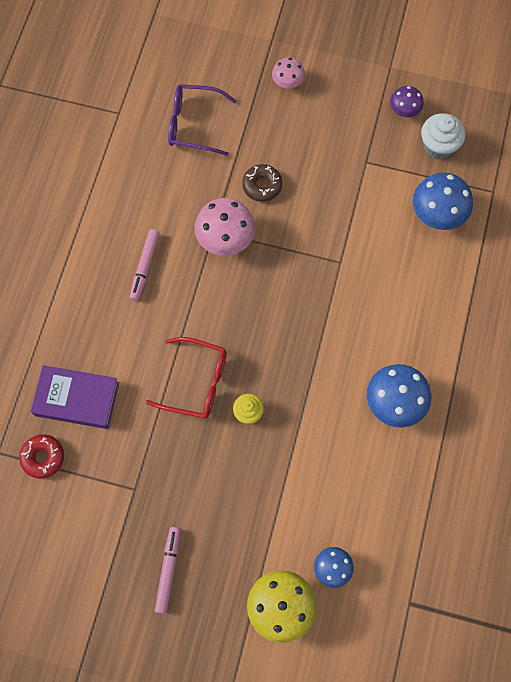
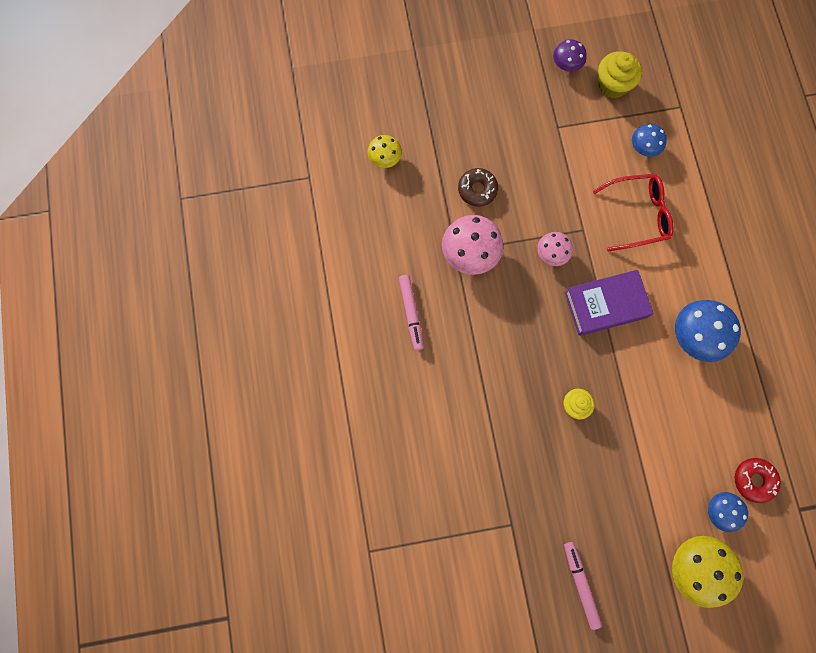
camera: 25 degrees left, 5 degrees up
(43, 457) = (413, 536): red donut -> red donut (753, 480)
(77, 399) = (415, 466): purple book -> purple book (605, 304)
(194, 124) = (385, 158): purple glasses -> yellow mushroom
(197, 382) = (515, 399): red glasses -> red glasses (638, 215)
(288, 82) = (449, 82): pink mushroom -> pink mushroom (552, 254)
(437, 213) = (644, 147): blue mushroom -> blue mushroom, size x0.59
(438, 146) = (613, 85): white cupcake -> yellow cupcake

